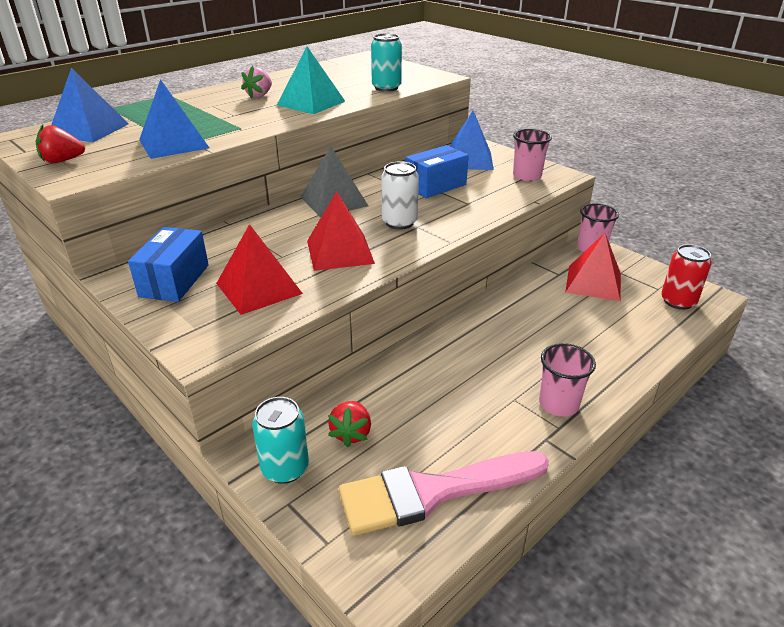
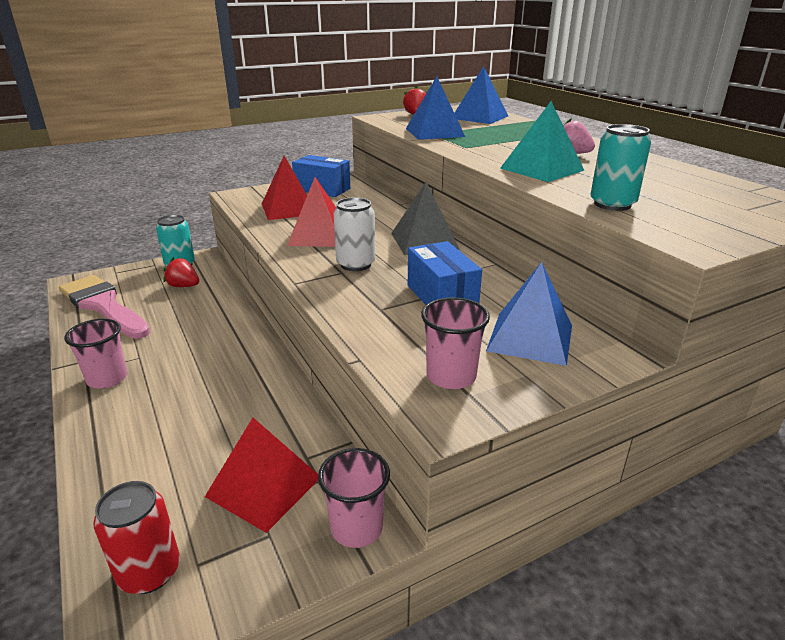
camera: 105 degrees right, 5 degrees down
(433, 492) = (103, 306): pink brush -> pink brush turned 45 degrees counterclockwise

